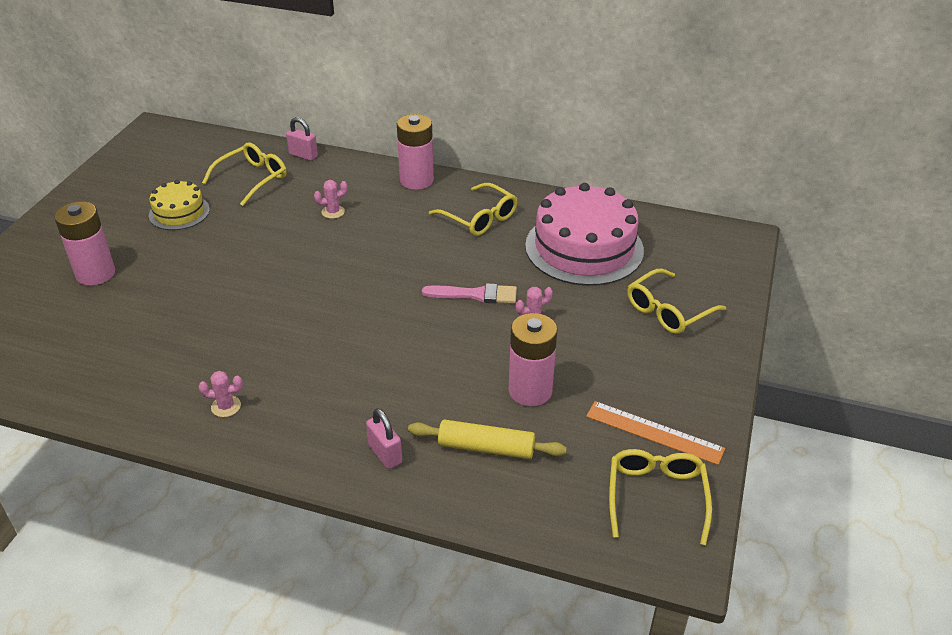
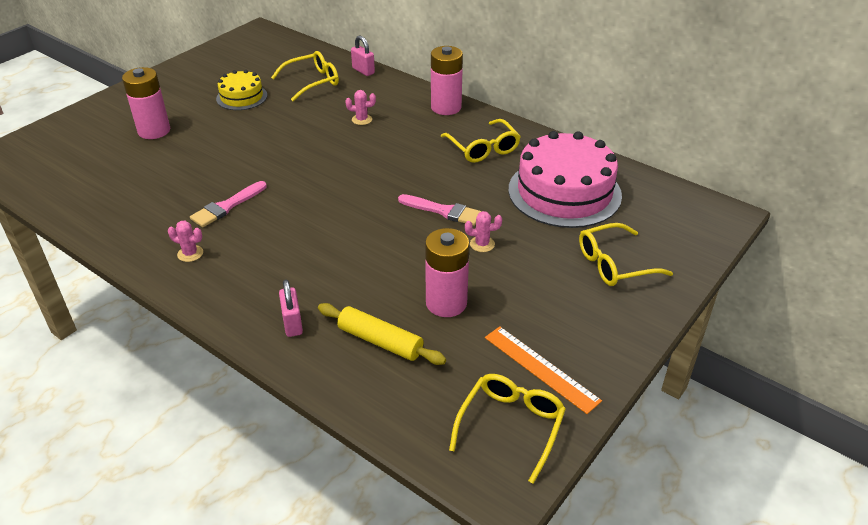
camera: 20 degrees right, 0 degrees up
(237, 343) = (227, 206): none -> pink brush

